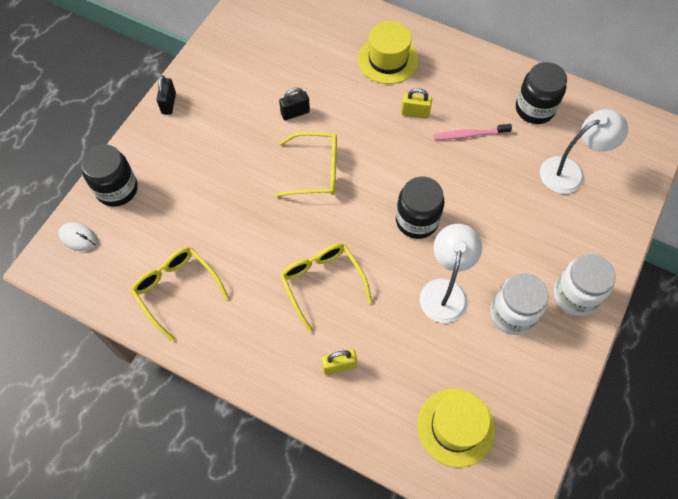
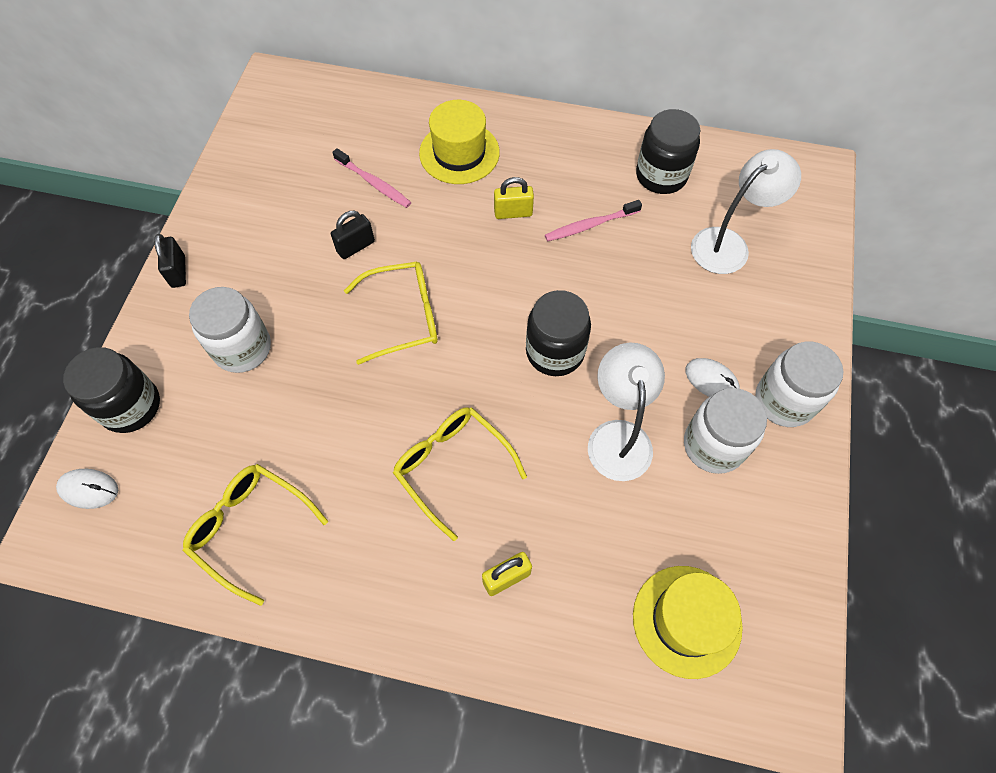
camera: 15 degrees left, 0 degrees up
(200, 167) = (242, 348): none -> white jar
(320, 69) = (373, 183): none -> pink toothbrush
(525, 268) = (711, 380): none -> white mouse

